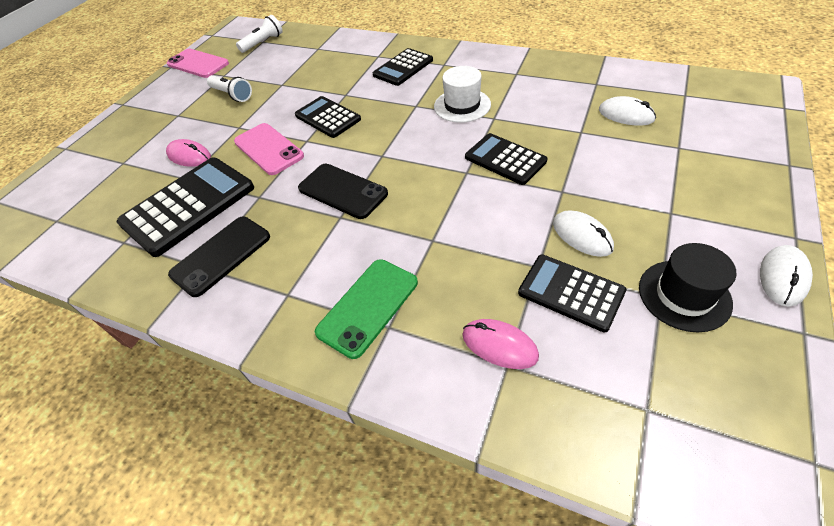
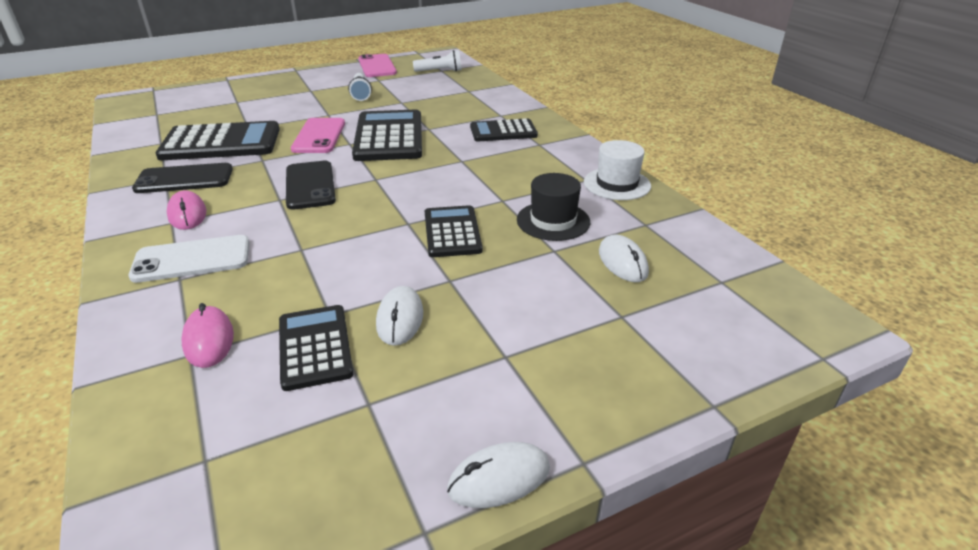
camera: 35 degrees right, 15 degrees down
(189, 156) = (272, 116): pink mouse -> pink mouse (187, 214)
(328, 117) = (389, 137): black calculator -> black calculator, size x1.64
(368, 307) = (192, 259): green phone -> white phone
(462, 105) = (495, 178): white hat -> white hat (617, 184)
(684, 295) = (388, 417): black hat -> black hat (553, 221)

